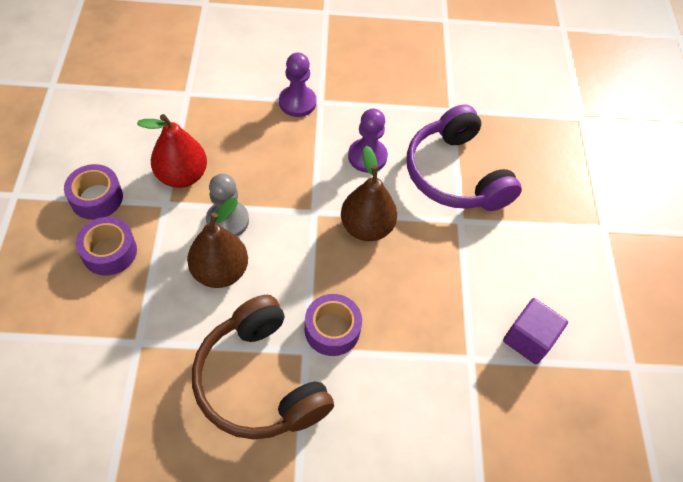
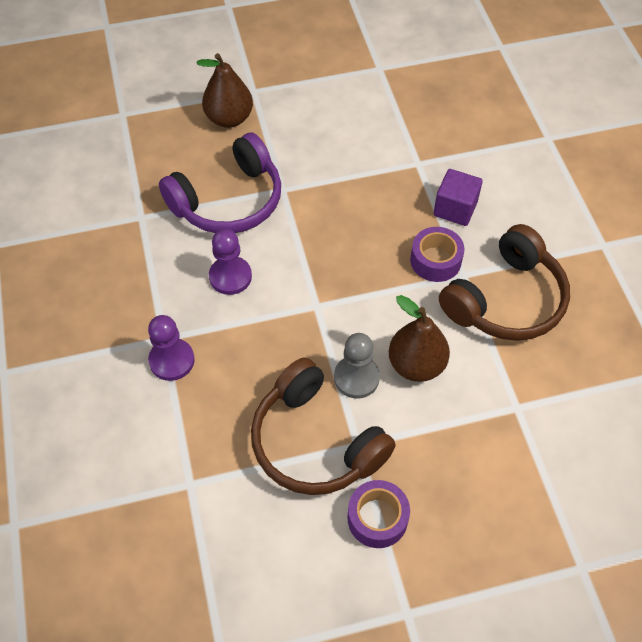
camera: 100 degrees left, 0 degrees up
(109, 252) = (437, 474): purple tape -> none
(182, 176) = (316, 442): red pear -> brown headphones
(366, 227) = (318, 259): brown pear -> brown pear (229, 118)
(528, 339) = (384, 129): purple cube -> purple cube (455, 209)

